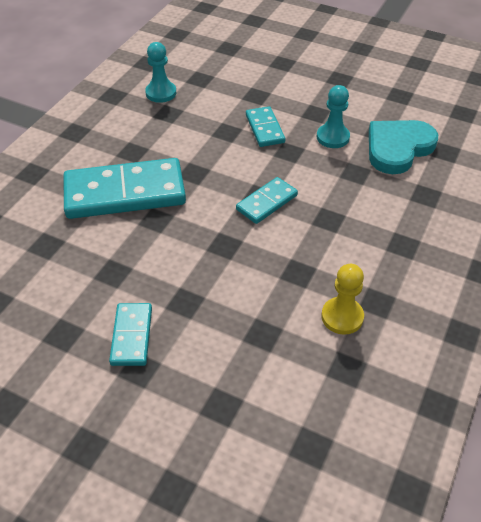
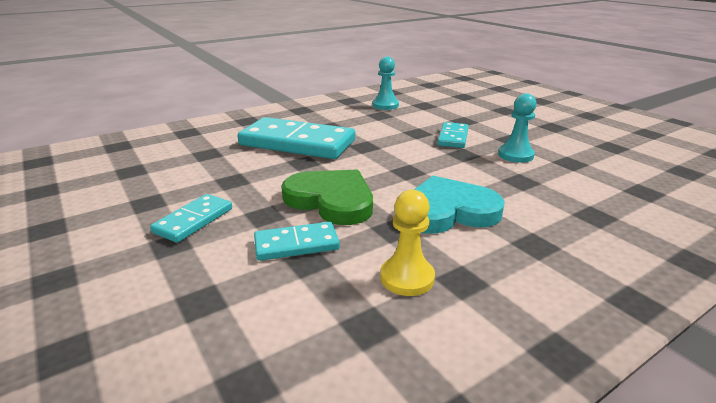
camera: 30 degrees right, 20 degrees down
(225, 261) = (331, 200): none -> green heart
(266, 202) = (410, 176): turquoise domino -> turquoise domino (296, 244)
(398, 148) = (584, 176): turquoise heart -> turquoise heart (447, 211)

